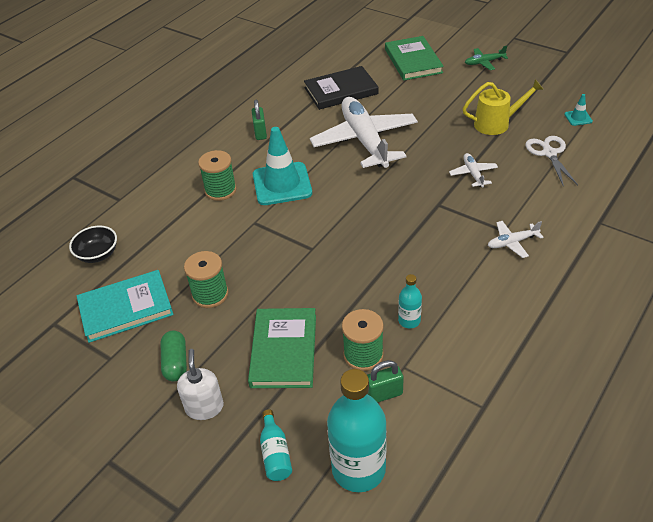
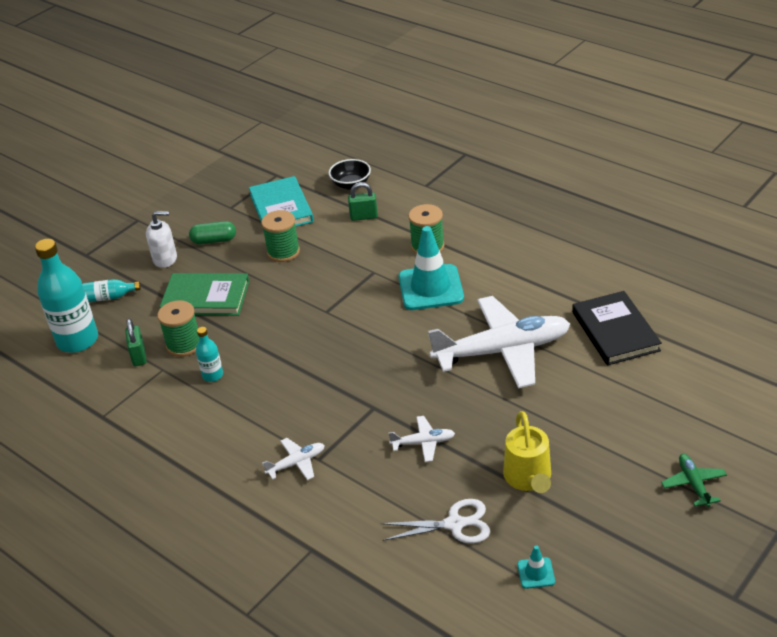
camera: 95 degrees right, 5 degrees down
(260, 133) = (527, 267): green padlock -> green padlock (364, 217)
(413, 61) = (694, 404): green book -> none
(512, 242) = (296, 463): white plane -> white plane turned 75 degrees clockwise

